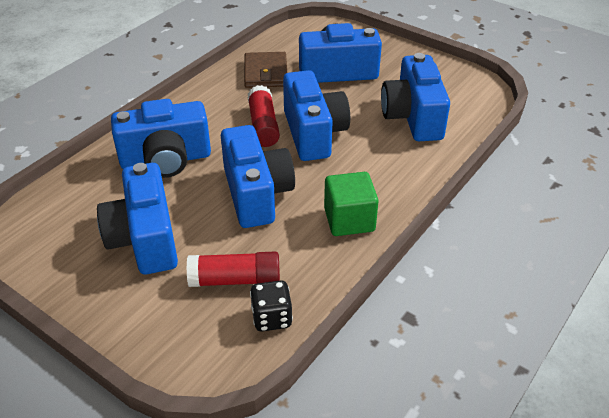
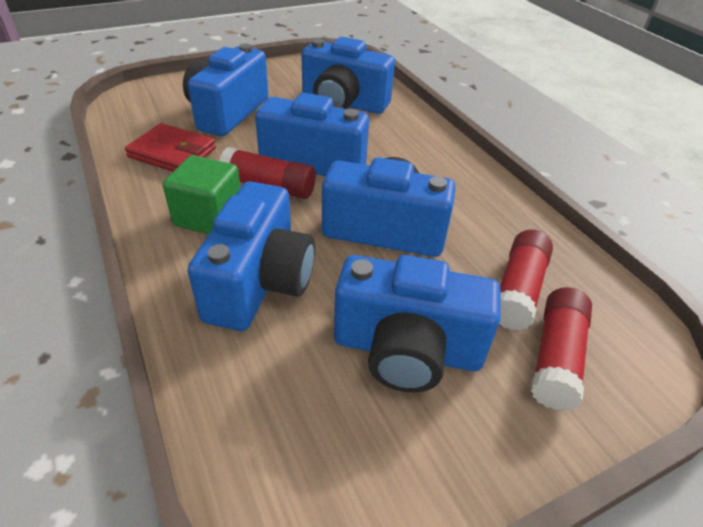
camera: 65 degrees left, 0 degrees up
(176, 313) = (556, 358): none -> red glue stick
(265, 73) = (172, 153): brown wallet -> red wallet
(271, 318) = (585, 281): black dice -> none
(349, 220) = (464, 185): green cube -> green cube (208, 217)

